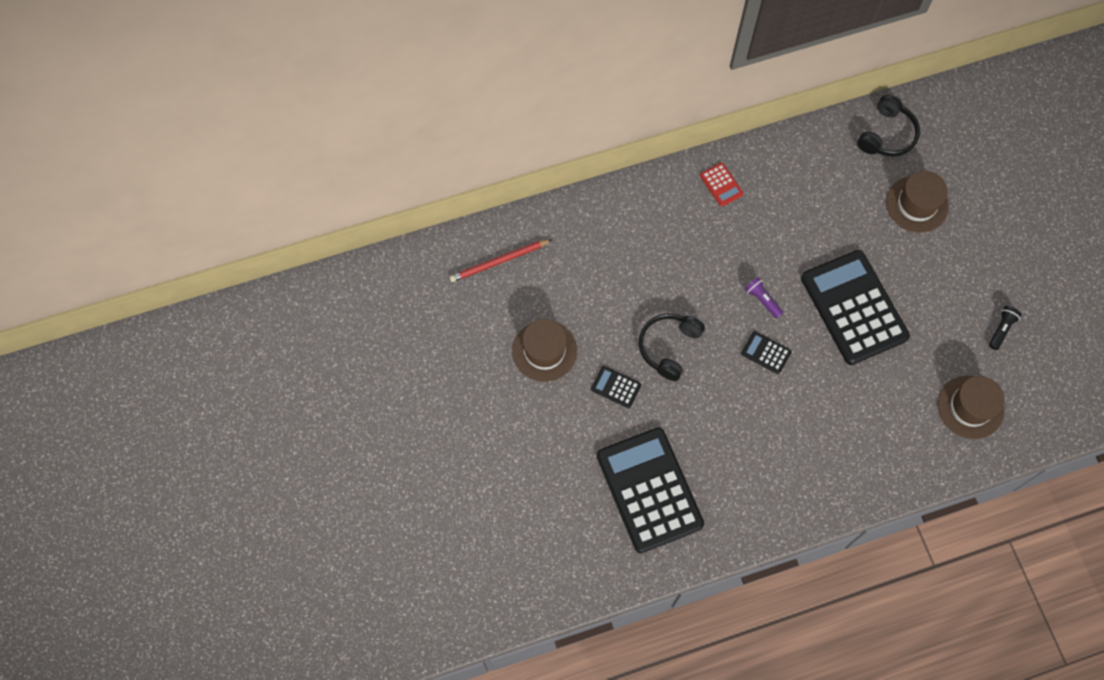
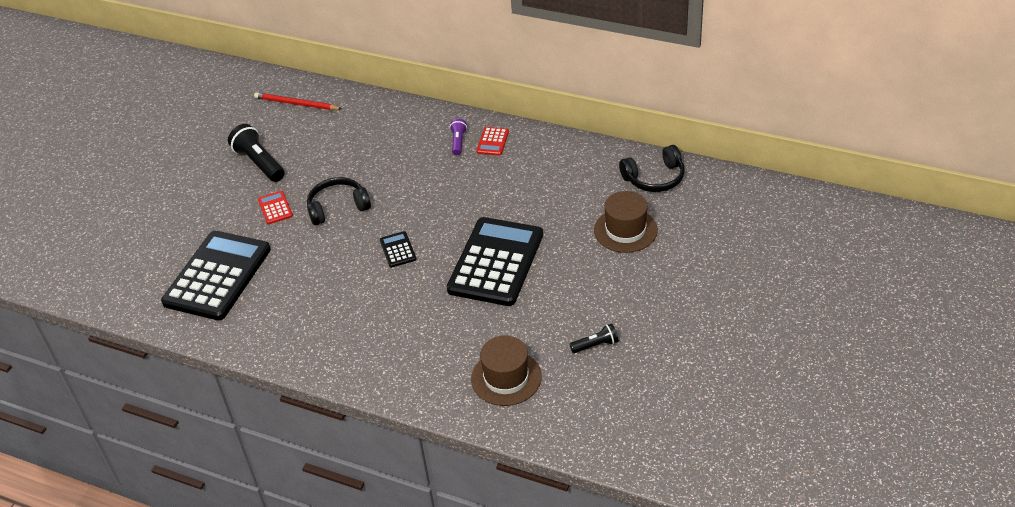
camera: 45 degrees right, 25 degrees down
(544, 351) = (259, 163): brown hat -> black flashlight
(616, 387) = (275, 208): black calculator -> red calculator
(762, 300) = (435, 219): purple flashlight -> purple flashlight (458, 142)

